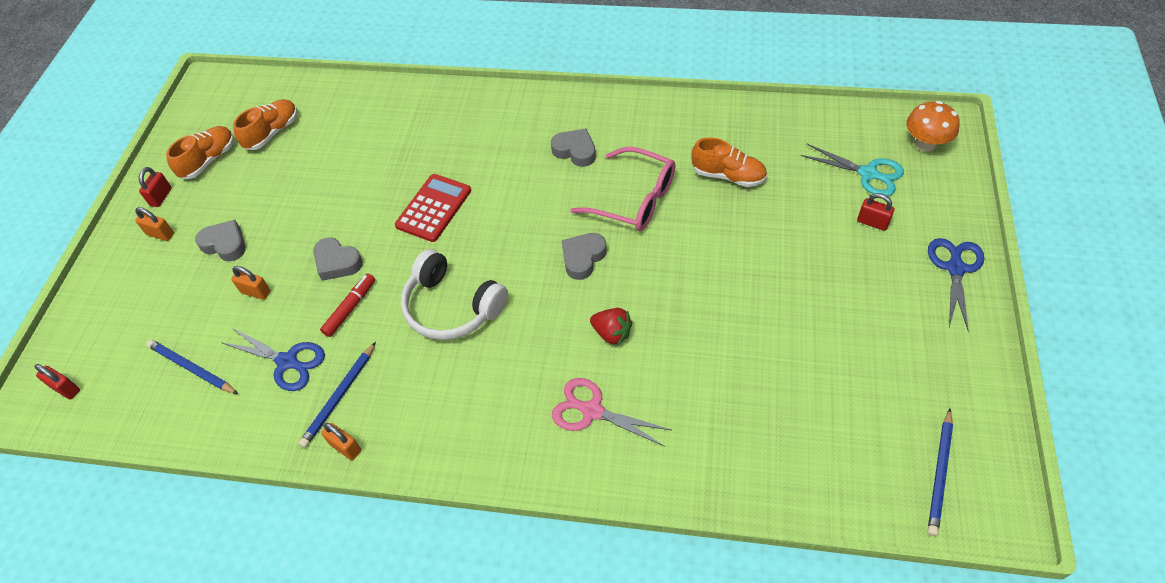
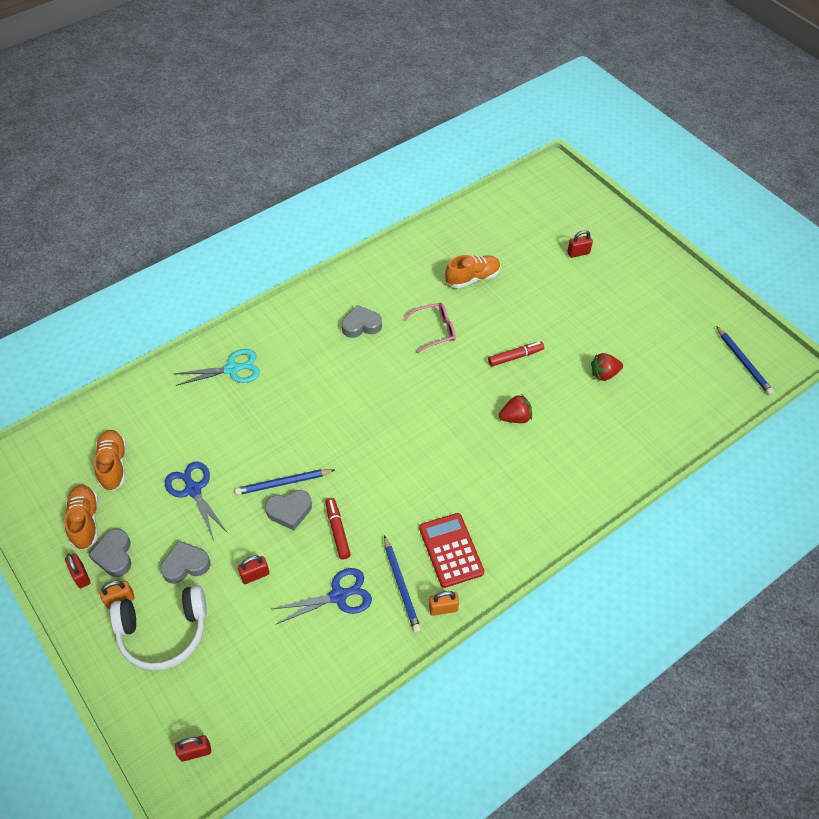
camera: 50 degrees left, 0 degrees up
(192, 368) = (276, 656): blue pencil -> blue pencil (283, 483)
(256, 292) = (255, 575): orange padlock -> red padlock
(433, 208) = (312, 427): red calculator -> red calculator (451, 550)
(452, 307) = (403, 477): white headphones -> white headphones (163, 632)
(583, 258) = (447, 387): grey heart -> grey heart (114, 555)
(591, 411) = (555, 468): pink scissors -> none
(634, 199) = (435, 330): pink glasses -> pink glasses, size x0.65
(681, 277) = (515, 357): none -> red marker
(753, 361) = (604, 374): none -> red strawberry
(868, 174) = (546, 226): turquoise scissors -> turquoise scissors (232, 369)
(925, 144) = (556, 188): orange mushroom -> none
(955, 268) = (643, 250): blue scissors -> blue scissors (193, 489)

